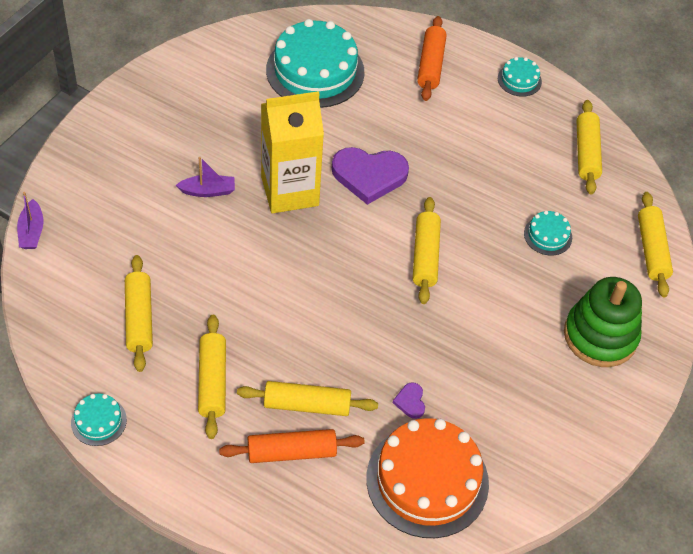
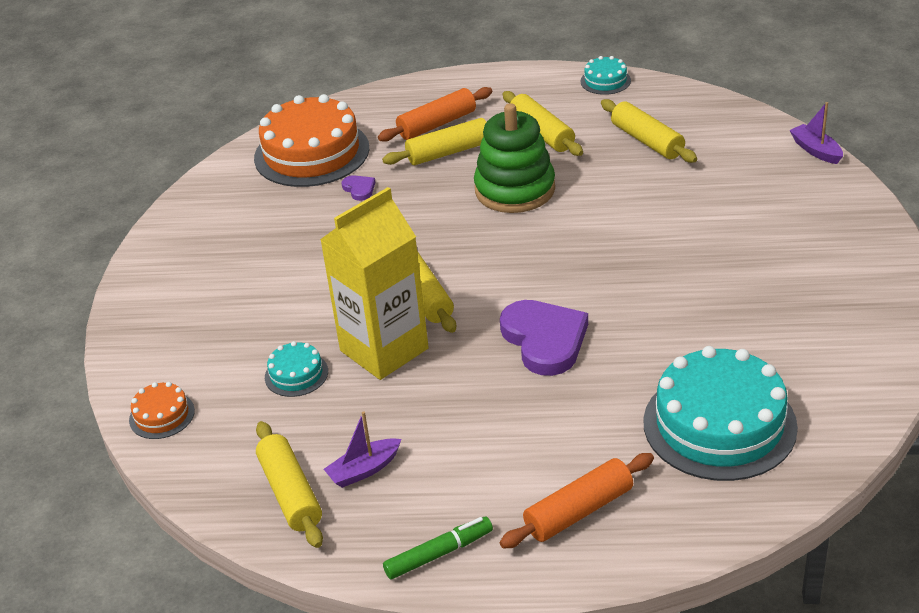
camera: 160 degrees right, 15 degrees down
(208, 191) = (698, 249): purple boat -> purple boat (364, 470)
(290, 191) = (616, 286): yellow carton -> yellow carton (384, 349)
(369, 175) = (544, 340): purple heart -> purple heart turned 90 degrees clockwise
(430, 65) = (578, 511): orange rolling pin -> orange rolling pin turned 75 degrees clockwise
(519, 80) = (439, 554): turquoise cake -> green marker
(600, 336) = (195, 309): green stacking toy -> green stacking toy (515, 189)
(651, 250) = (162, 415): yellow rolling pin -> orange cake

